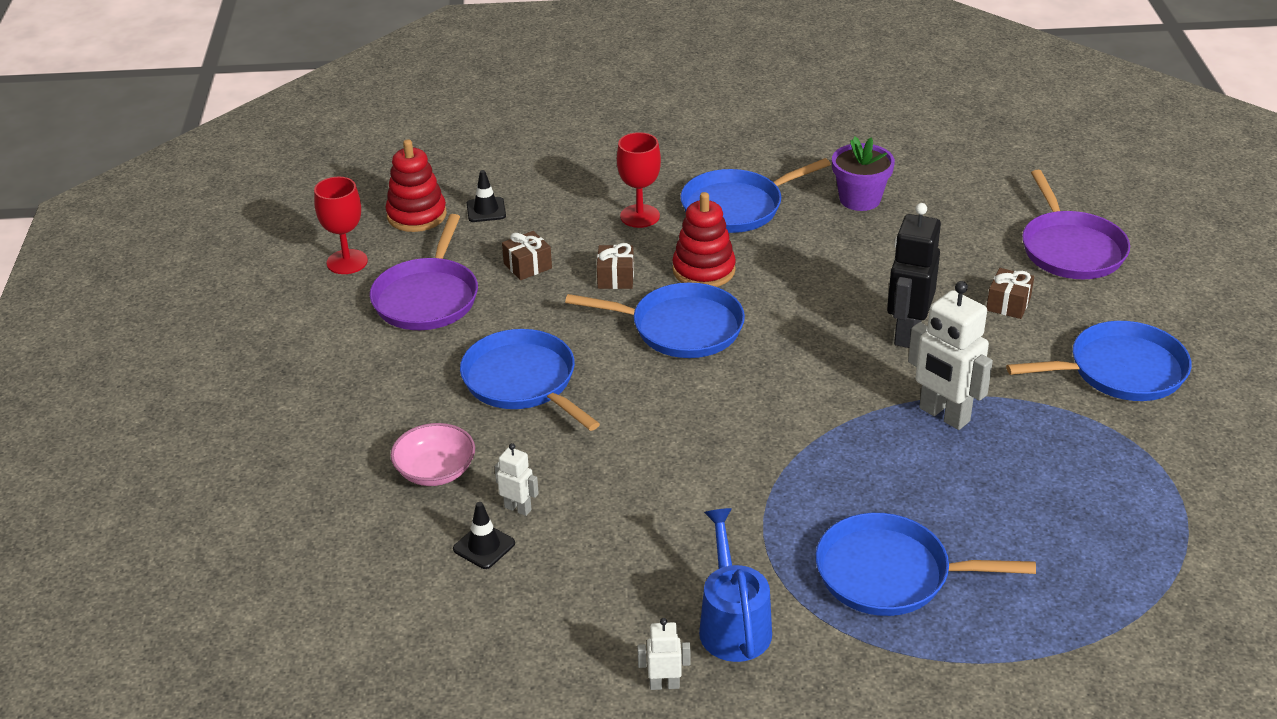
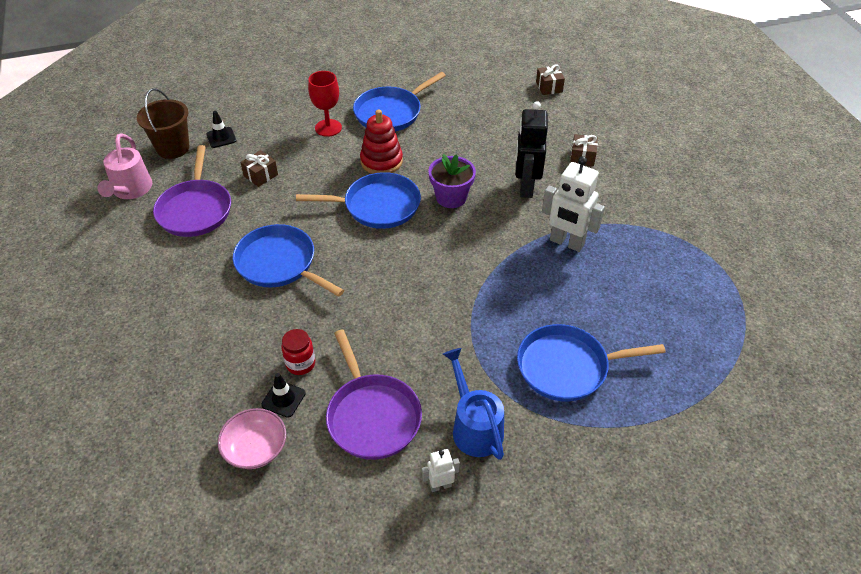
camera: 15 degrees left, 10 degrees up
(347, 262) = (130, 190): red goblet -> pink watering can
(416, 215) = (173, 148): red stacking toy -> brown bucket
(435, 471) = (233, 344): pink bowl -> pink bowl (255, 448)
(518, 508) = (300, 364): white robot -> red jar
(615, 277) = (323, 175): brown gift -> brown gift (549, 87)
(860, 199) = (468, 97): purple flower pot -> purple flower pot (451, 197)
(1071, 249) = (608, 113): purple pan -> purple pan (372, 416)
(1121, 370) = (665, 193): blue pan -> none

